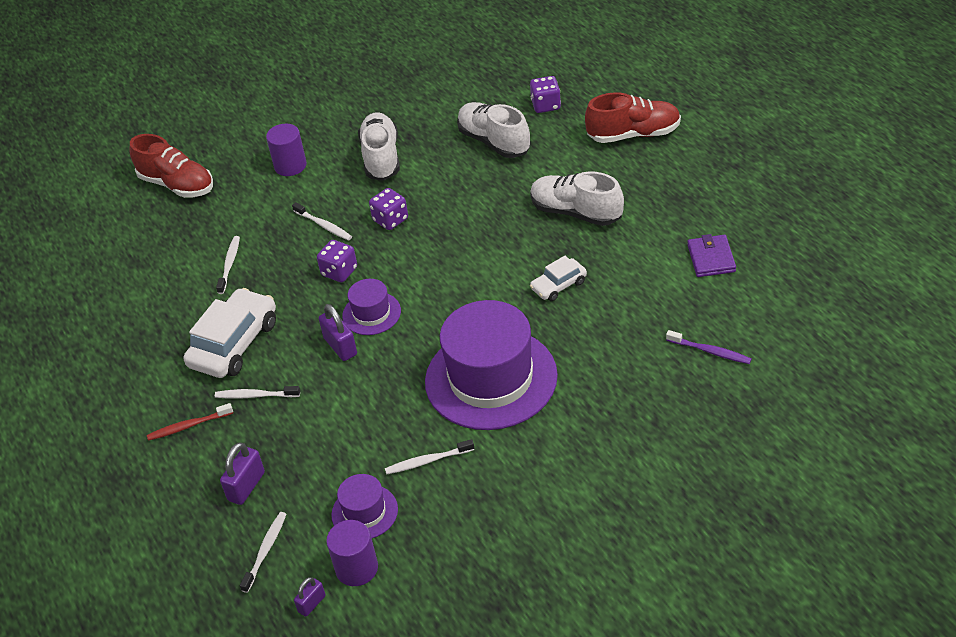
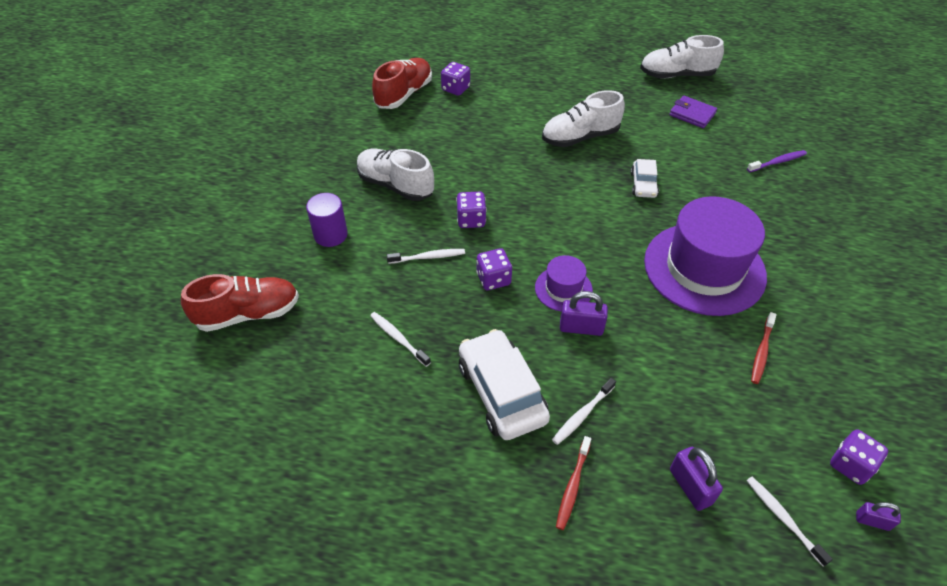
camera: 55 degrees left, 5 degrees up
(312, 604) = (872, 521): purple padlock -> purple padlock turned 60 degrees counterclockwise
(356, 568) = (850, 465): purple cylinder -> purple dice
(364, 512) = (788, 422): purple hat -> none
(427, 461) = (761, 352): white toothbrush -> red toothbrush
(494, 142) = (458, 128): white shoe -> white shoe (677, 75)
(634, 134) = (537, 75): red shoe -> red shoe (404, 94)

